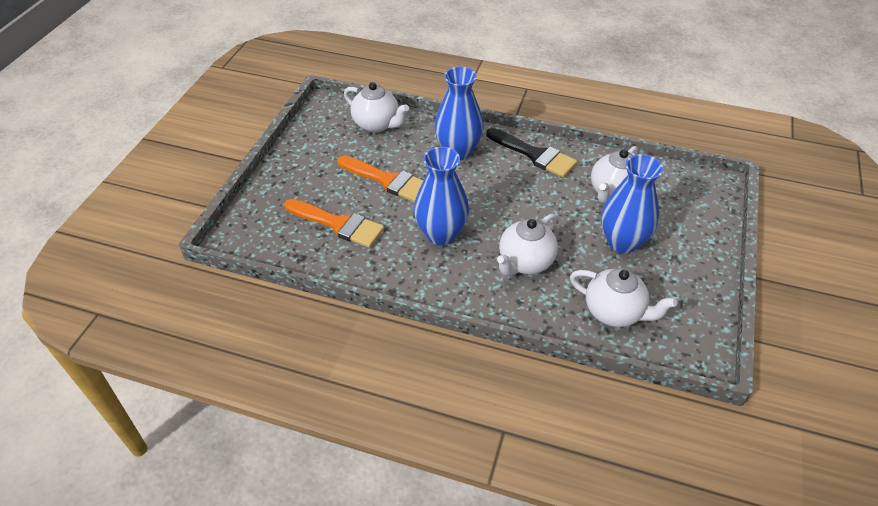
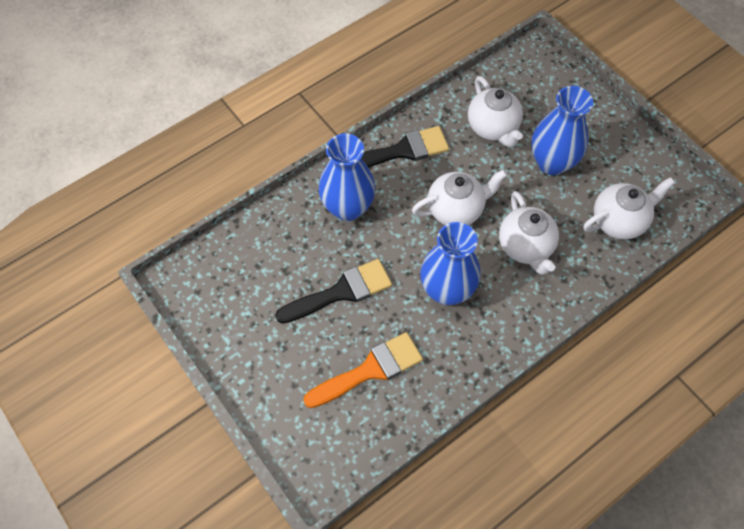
camera: 55 degrees left, 15 degrees up
(377, 124) = (249, 252): white teapot -> white teapot (456, 209)
(387, 180) = (341, 292): orange brush -> black brush

